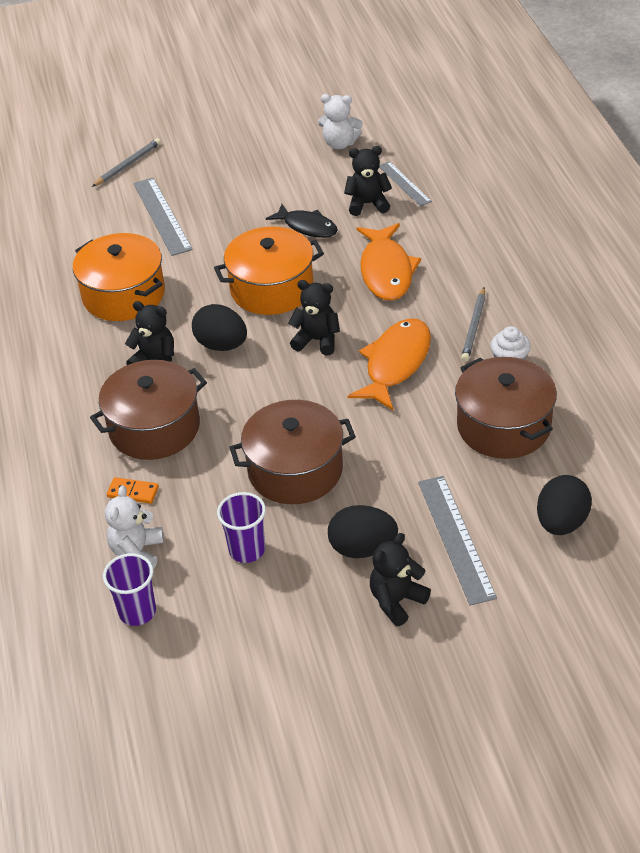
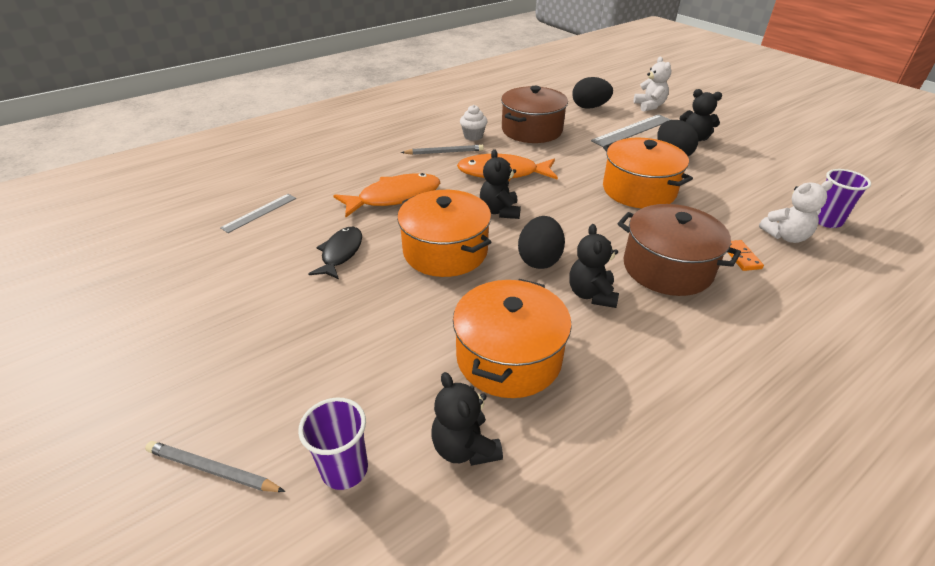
camera: 115 degrees left, 5 degrees down
(162, 216) = (343, 377): grey ruler -> none
(247, 550) = (724, 192): purple cup -> purple cup (345, 469)
(295, 470) = (639, 190): brown pot -> orange pot
(340, 143) = (180, 267): white teddy bear -> white teddy bear (649, 106)
(368, 204) = (296, 226): black teddy bear -> black teddy bear (465, 447)

